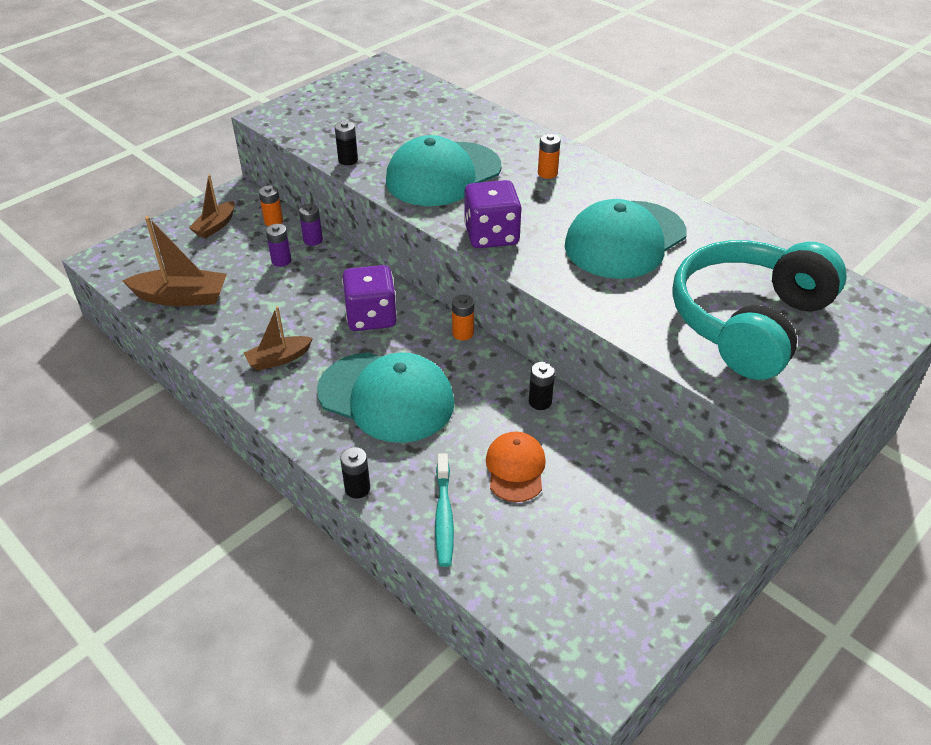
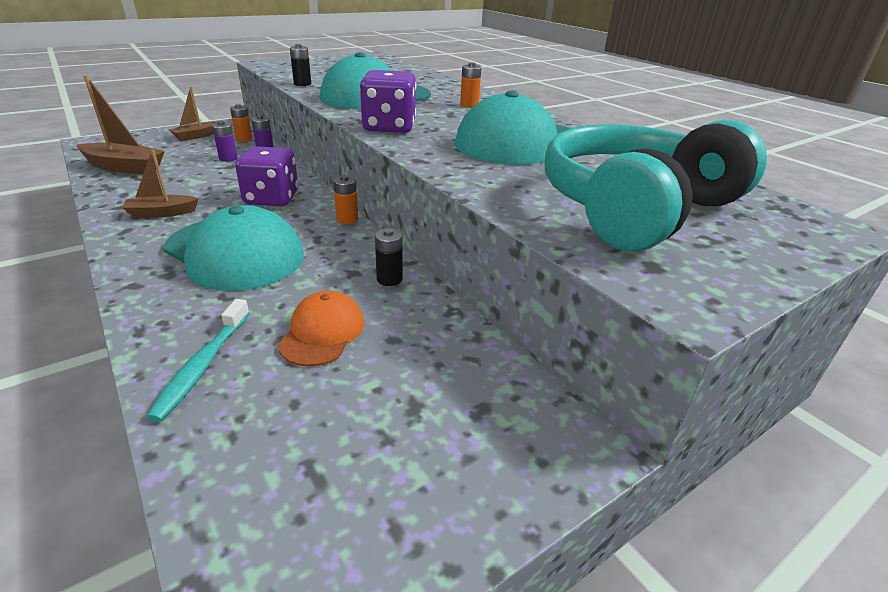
camera: 10 degrees right, 10 degrees down
(357, 488) = (132, 322): black battery -> none

